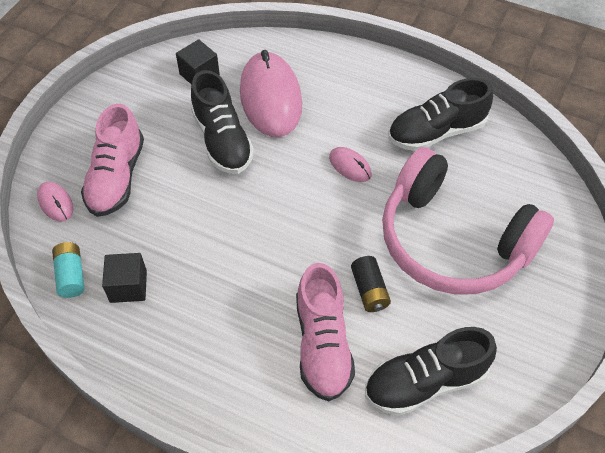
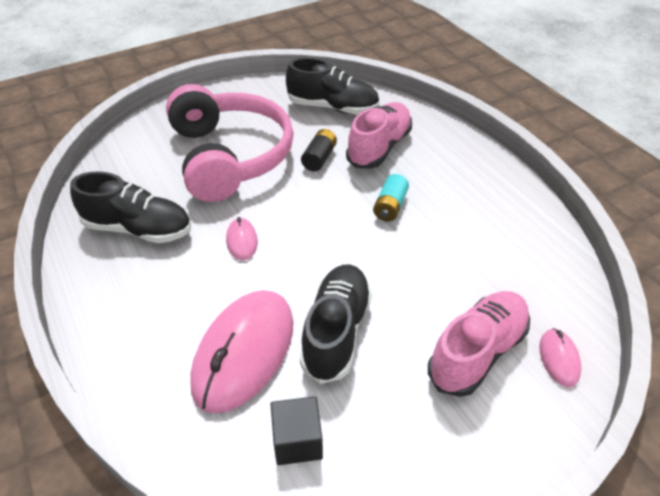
camera: 145 degrees left, 10 degrees down
(71, 275) = (560, 278): turquoise battery -> turquoise battery (390, 206)
(128, 286) = (508, 245): black cube -> none

